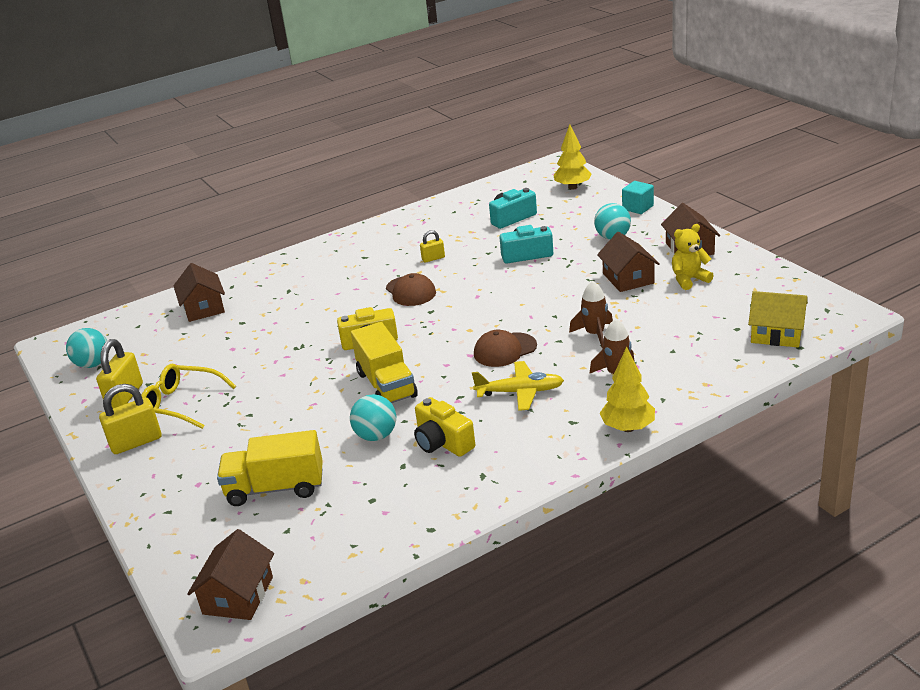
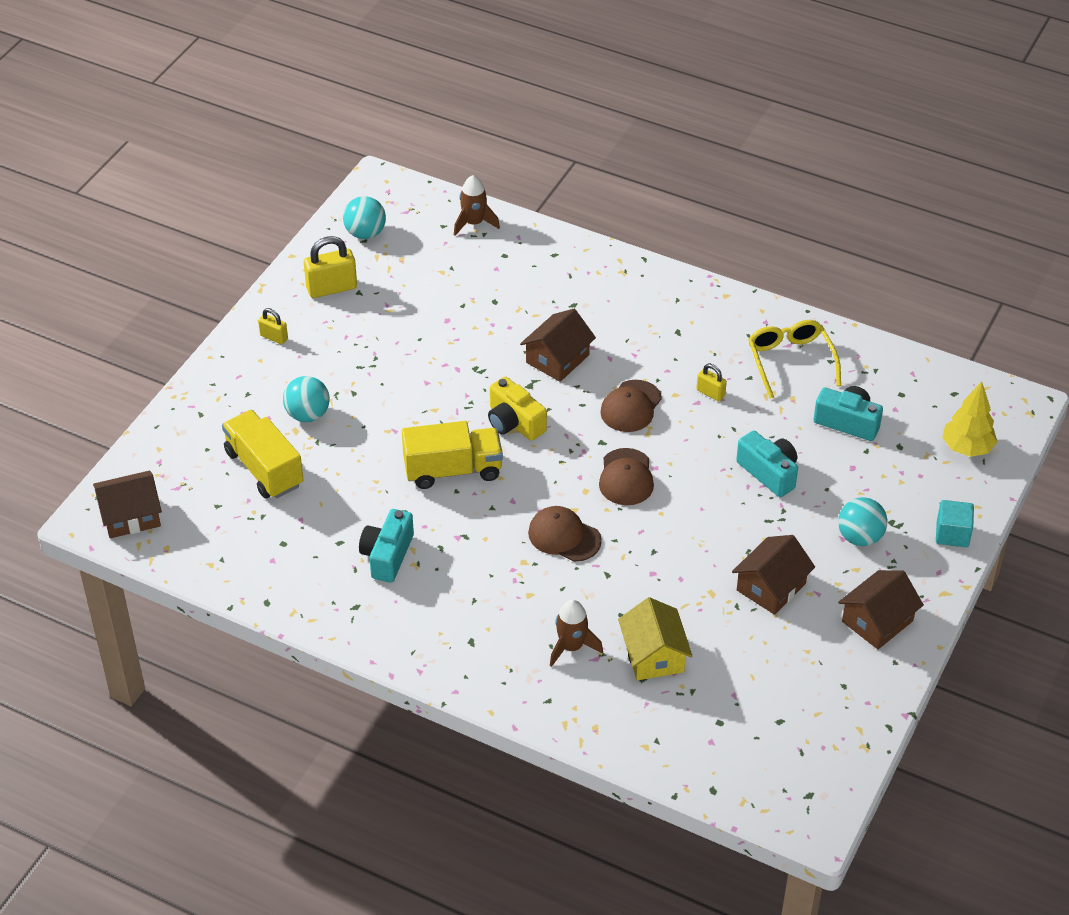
camera: 55 degrees right, 15 degrees up
(136, 442) = (274, 337): yellow padlock -> yellow padlock, size x0.56
(182, 404) = (342, 335): yellow glasses -> yellow glasses (790, 361)
(203, 308) = (502, 256): brown house -> brown house (557, 359)
(376, 436) = (371, 502): turquoise ball -> turquoise ball (307, 415)
(386, 385) = (453, 470): yellow truck -> yellow truck turned 135 degrees counterclockwise
(442, 442) = (387, 556): yellow camera -> turquoise camera
(474, 309) = (626, 477): none -> brown cap
(520, 392) = (497, 580): yellow plane -> none
(594, 334) = (636, 600): brown rocket -> brown rocket (474, 223)
(628, 428) = (484, 689): yellow tree -> none
(689, 280) = (801, 645): yellow teddy bear -> none
(776, 334) = (728, 761): yellow house -> yellow house (653, 655)

